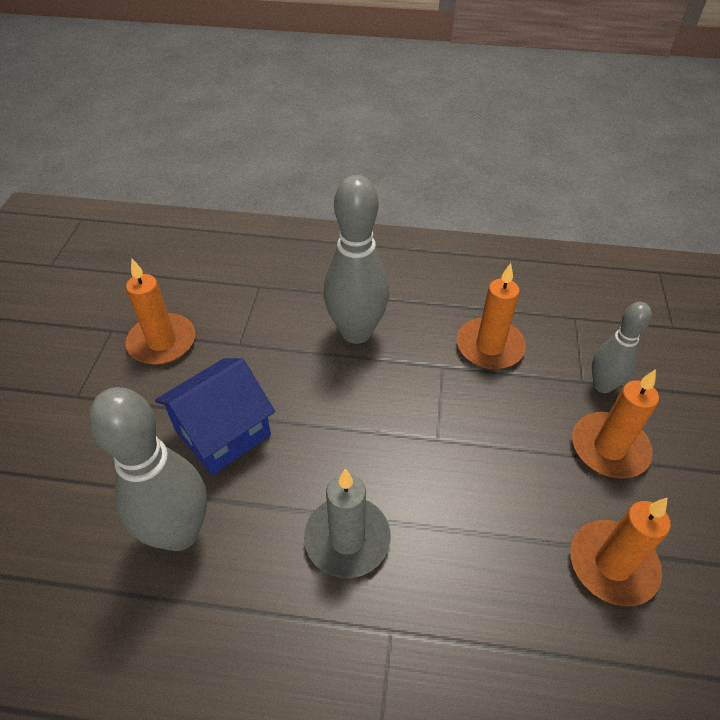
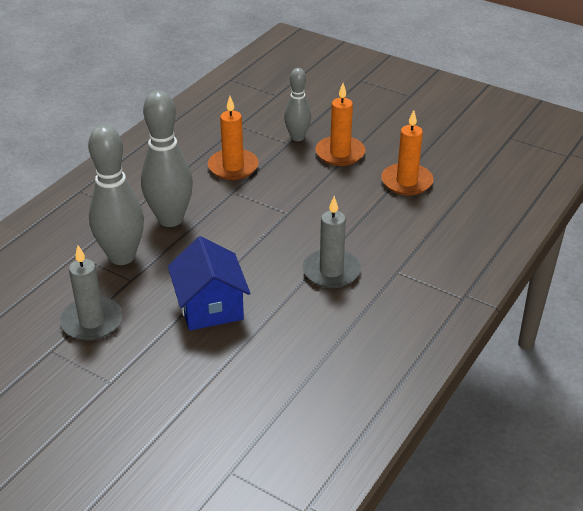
camera: 65 degrees left, 10 degrees down
(162, 342) = (92, 321): orange candle -> grey candle
(179, 532) = (278, 344): grey bowling pin -> grey bowling pin (122, 256)

